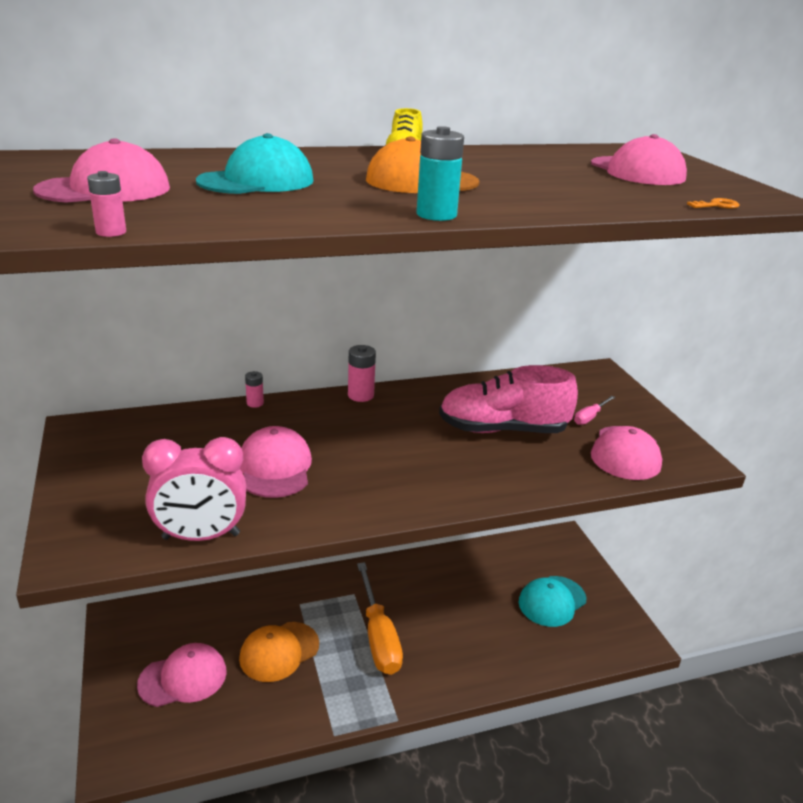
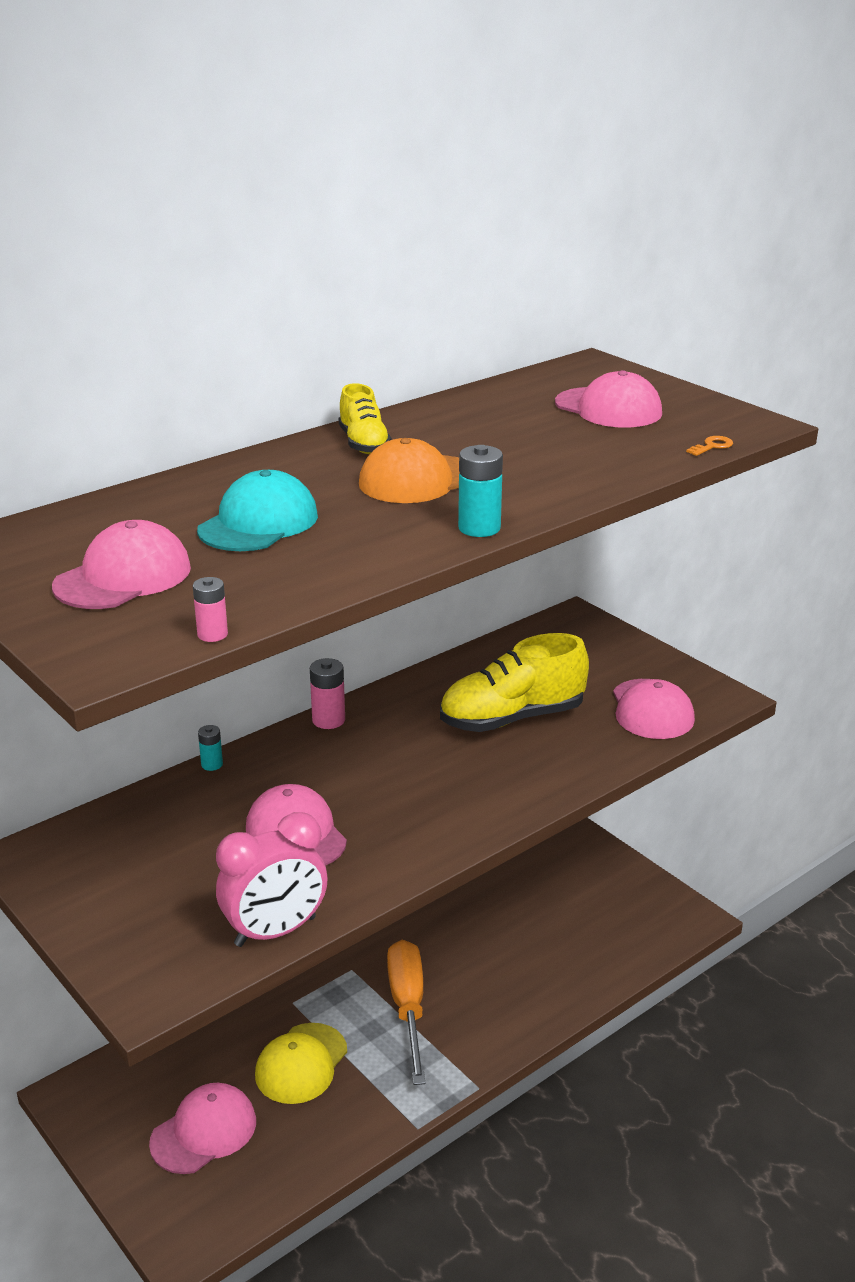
camera: 20 degrees left, 0 degrees up
(255, 403) = (212, 764): pink battery -> turquoise battery
(279, 651) = (301, 1063): orange cap -> yellow cap
(378, 636) = (408, 1007): orange screwdriver -> orange screwdriver turned 150 degrees counterclockwise
(502, 429) = (512, 718): pink shoe -> yellow shoe
(552, 601) = (582, 904): turquoise cap -> none
(590, 417) = (594, 677): pink screwdriver -> none

